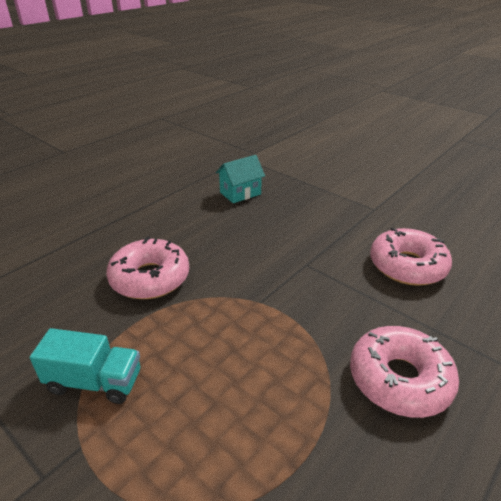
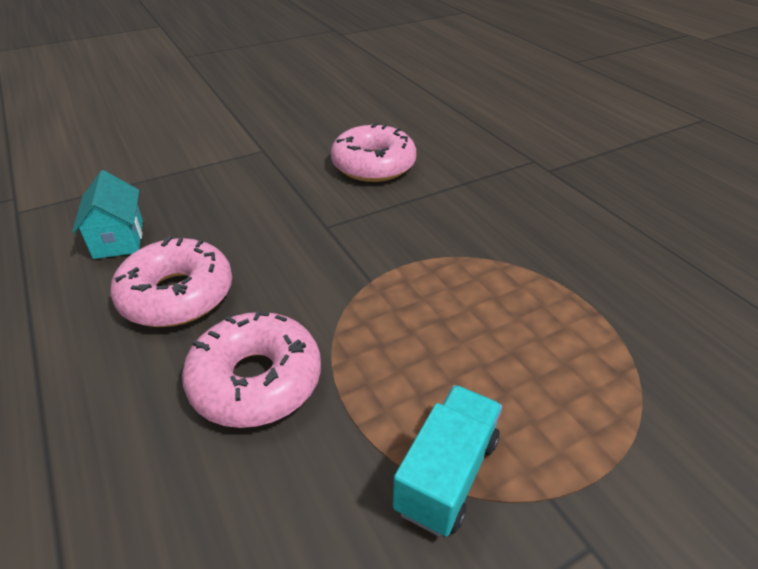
camera: 70 degrees left, 5 degrees up
(399, 379) = (515, 222): pink donut -> pink donut (177, 295)

